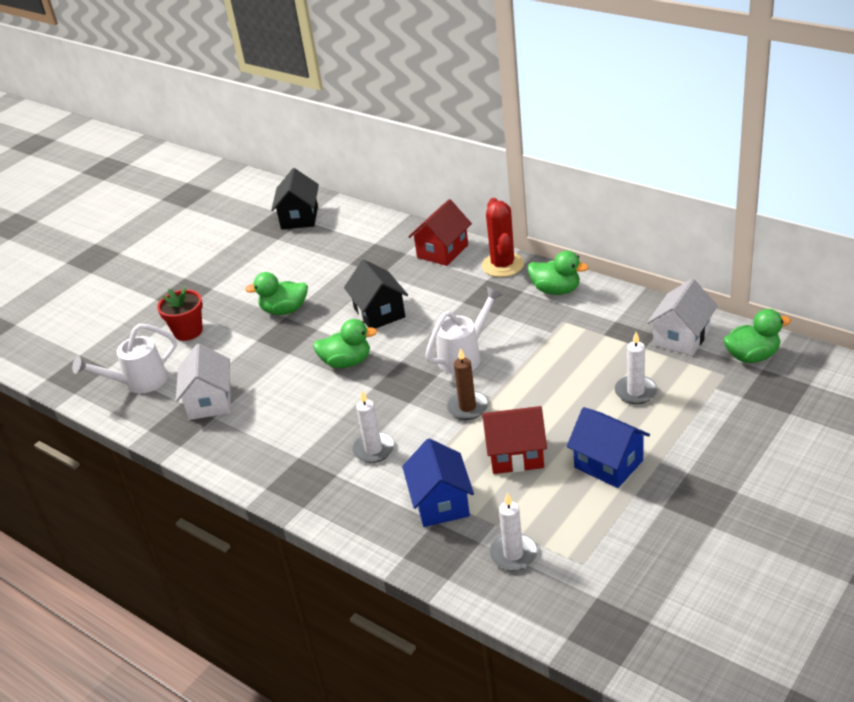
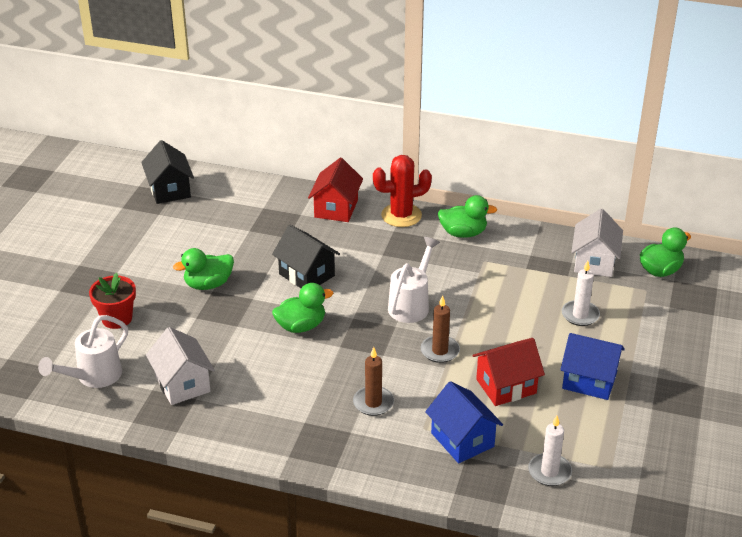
camera: 25 degrees left, 0 degrees up
(373, 449) = (373, 403): white candle -> brown candle
(503, 265) = (401, 215): red cactus -> red cactus turned 75 degrees counterclockwise

